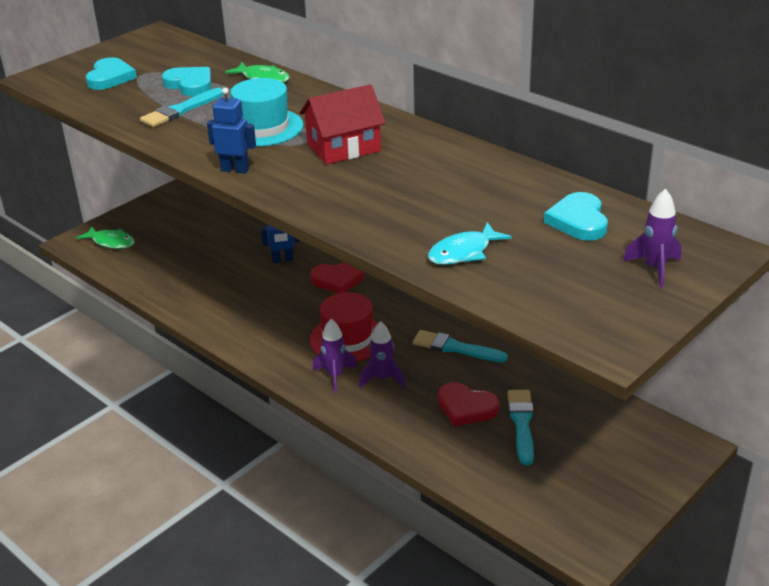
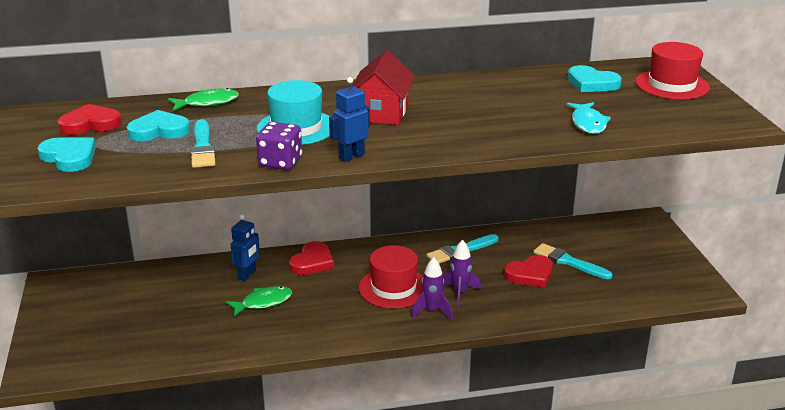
camera: 55 degrees left, 5 degrees down
(111, 242) = (73, 351): green fish -> green fish (263, 302)
(171, 59) = (90, 124): none -> red heart
(189, 148) = (280, 162): none -> purple dice
(654, 269) = (672, 85): purple rocket -> red hat

